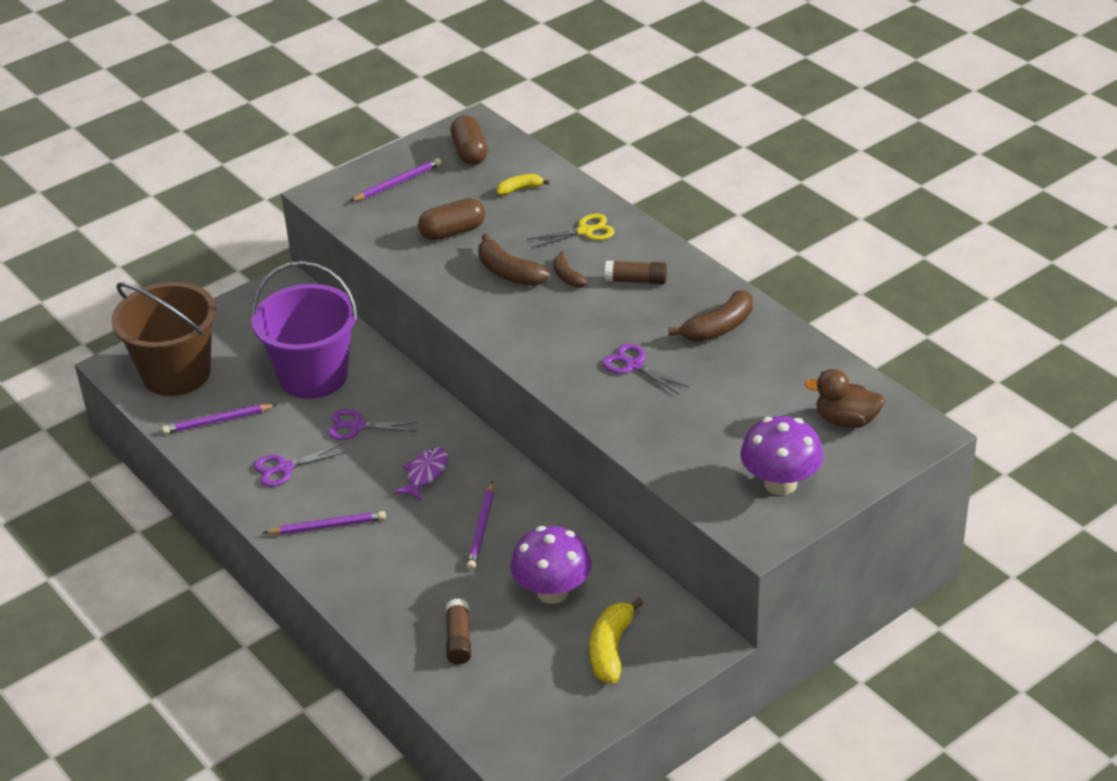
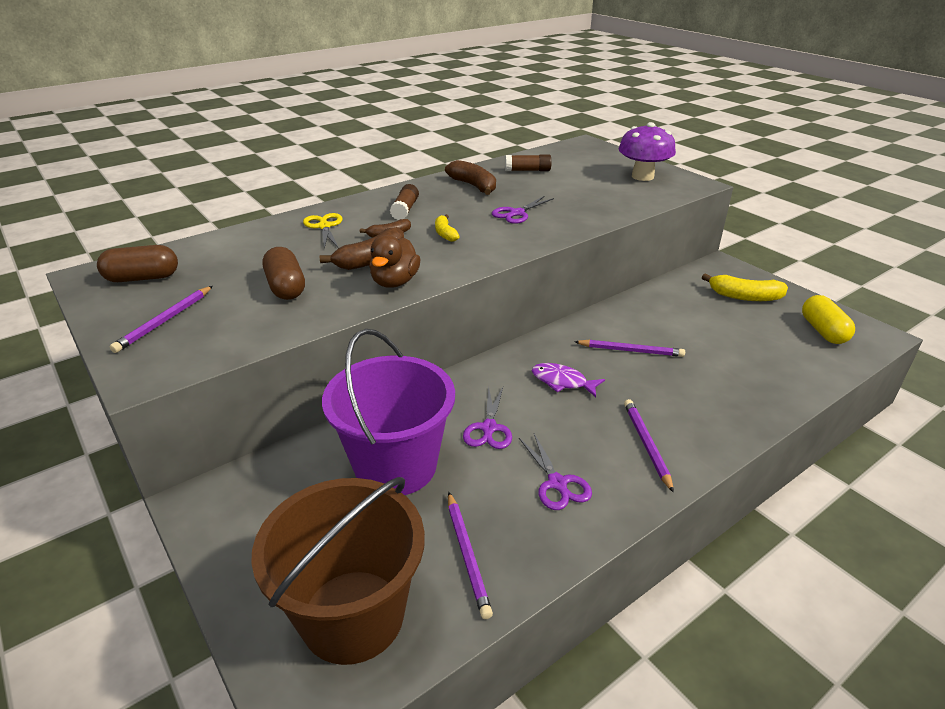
camera: 90 degrees left, 5 degrees down
(397, 183) = (165, 321): purple pencil -> purple pencil turned 120 degrees counterclockwise
(458, 639) = (767, 362): brown glue stick -> brown glue stick (528, 170)
(520, 189) = (235, 253): yellow banana -> yellow banana (445, 234)
(527, 709) = (823, 331): none -> yellow capsule
(552, 591) = (695, 318): purple mushroom -> none
(846, 420) = (576, 158): brown duck -> brown duck (395, 282)

